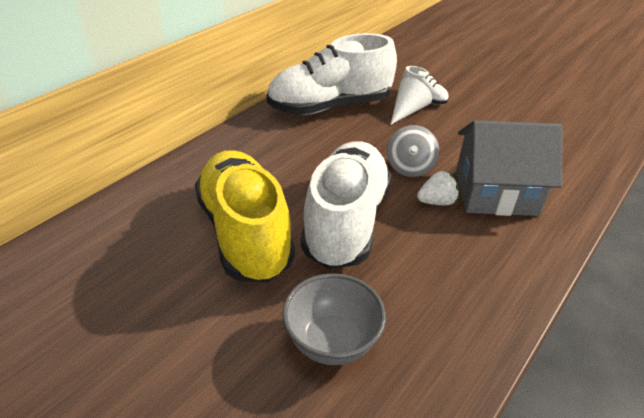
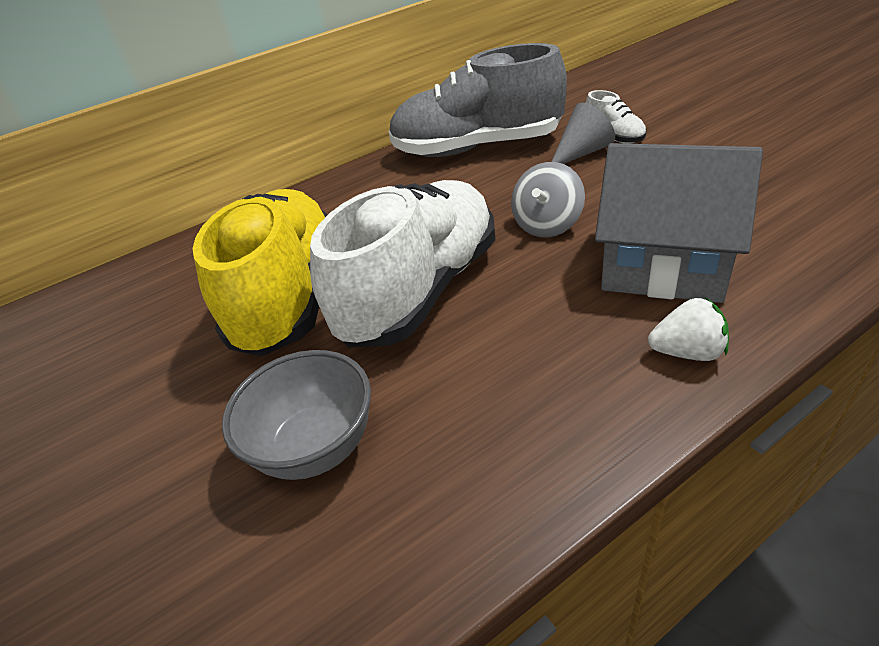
camera: 25 degrees right, 0 degrees up
(329, 106) = (477, 148): white shoe -> grey shoe
(407, 111) = (581, 153): white cone -> grey cone
(436, 202) = (563, 273): white strawberry -> white strawberry (687, 352)

